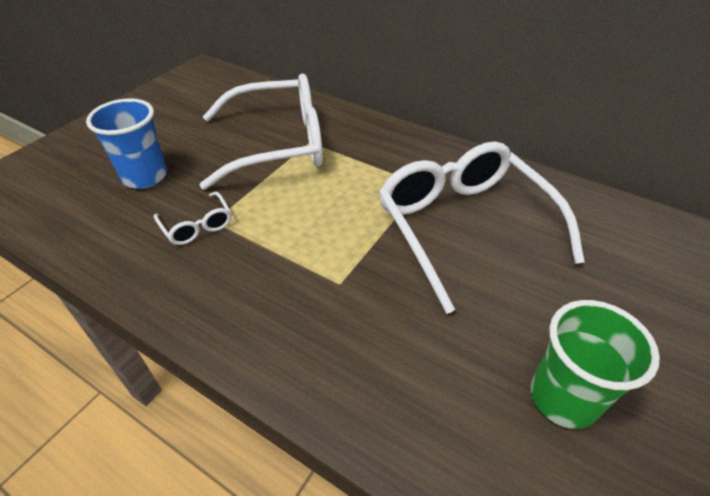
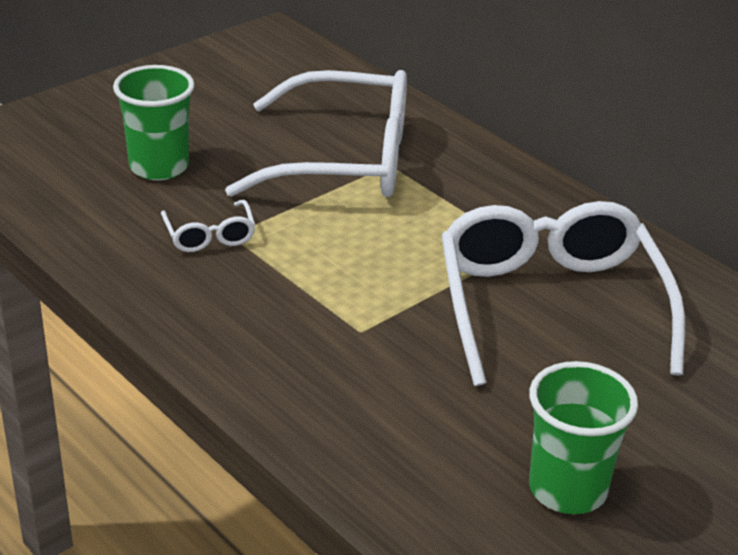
camera: 15 degrees right, 10 degrees down
(145, 176) = (159, 167): blue cup -> green cup

